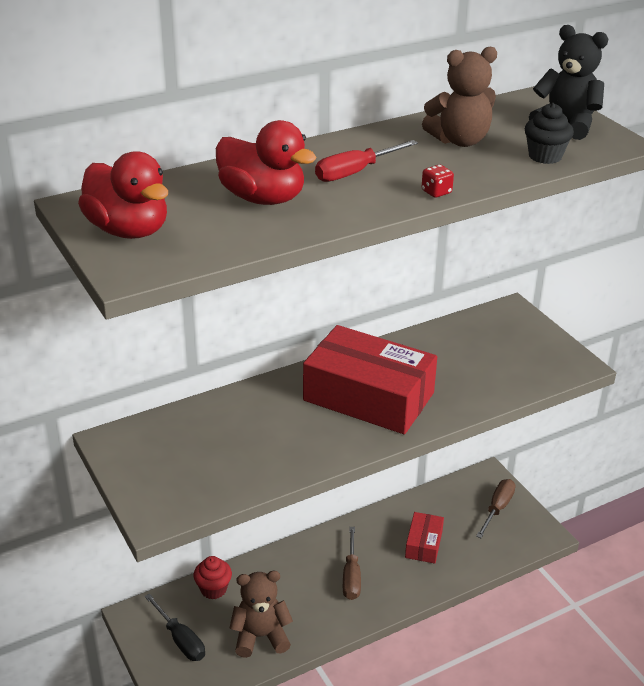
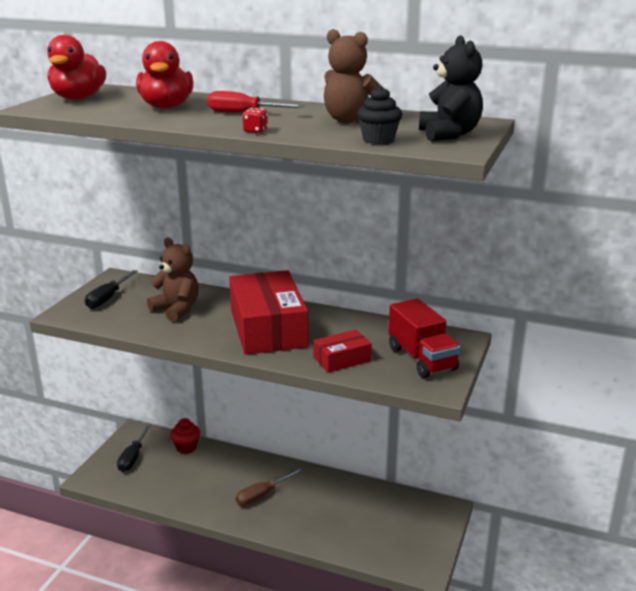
camera: 50 degrees right, 10 degrees down
(160, 468) = (108, 298): none -> black screwdriver
(261, 636) = (167, 486): brown teddy bear -> brown teddy bear (176, 310)
(423, 544) = (333, 512): red box -> red box (342, 359)
(497, 508) = (418, 530): brown screwdriver -> none
(523, 347) = (422, 359): none -> red truck

